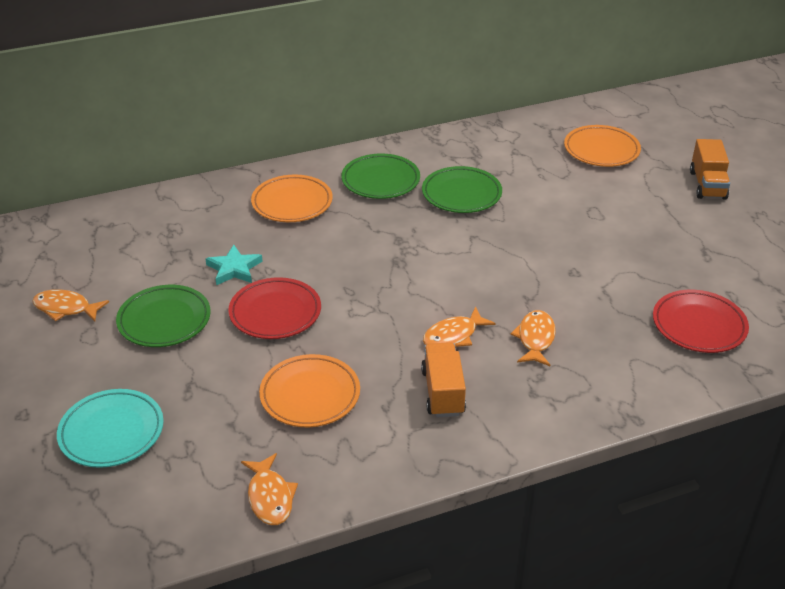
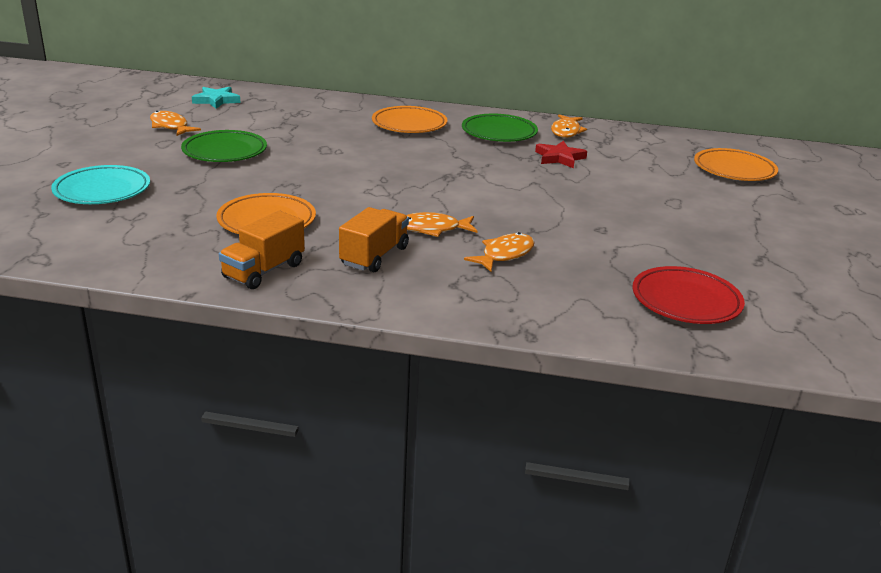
camera: 30 degrees right, 10 degrees down
(234, 268) = (314, 143): turquoise star -> turquoise star (216, 100)
(270, 497) = (151, 261): orange fish -> orange fish (566, 131)
(275, 313) = (309, 172): red plate -> none
(461, 194) = (559, 158): green plate -> red star
(707, 185) = (823, 219): orange truck -> orange truck (264, 271)

